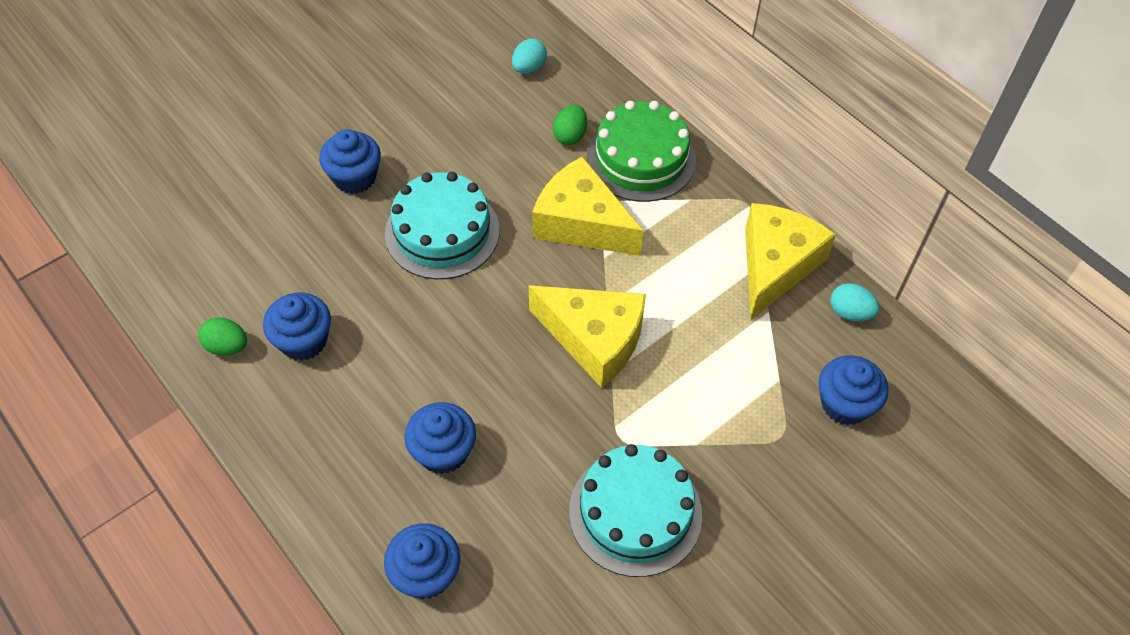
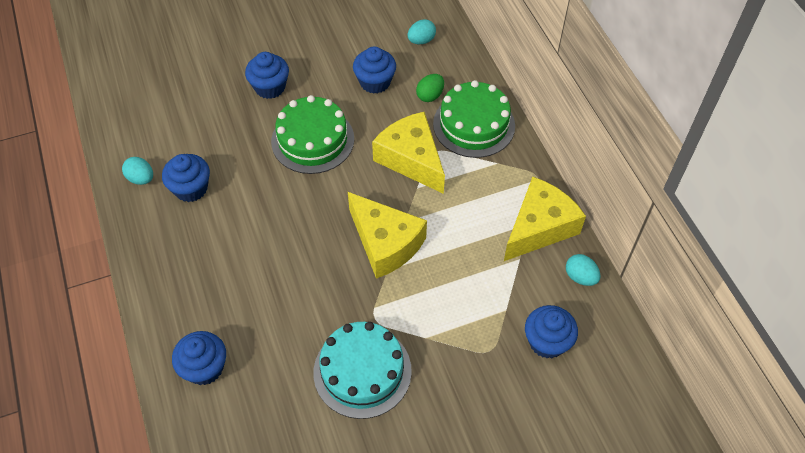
camera: 20 degrees right, 0 degrees up
(227, 346) = (141, 178): green egg -> turquoise egg
(442, 232) = (312, 140): turquoise cake -> green cake
(443, 452) = (250, 290): blue cupcake -> blue cupcake (375, 82)

